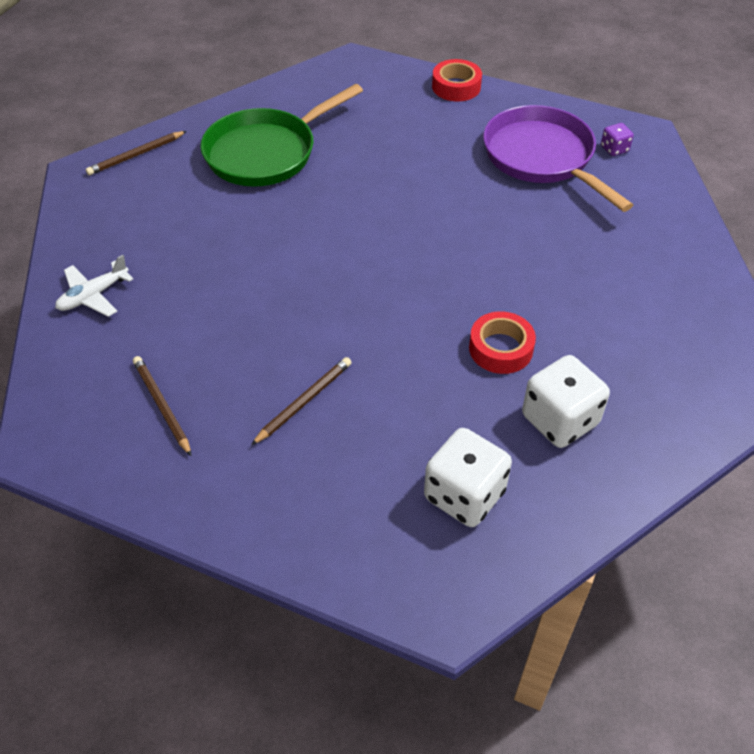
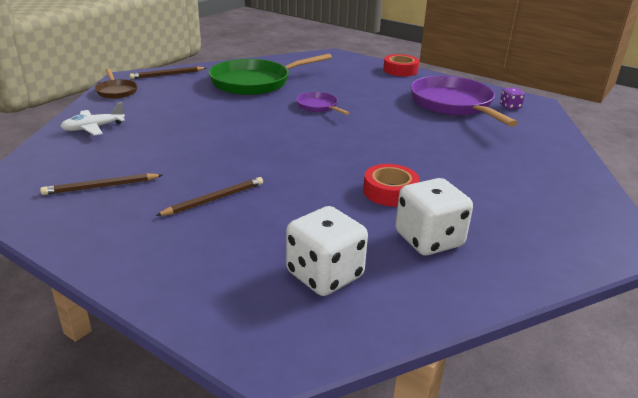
camera: 10 degrees right, 20 degrees down
(83, 208) = (116, 91): none -> brown pan
(161, 406) = (101, 187): brown pencil -> brown pencil turned 90 degrees counterclockwise
(369, 194) = (318, 106): none -> purple pan

